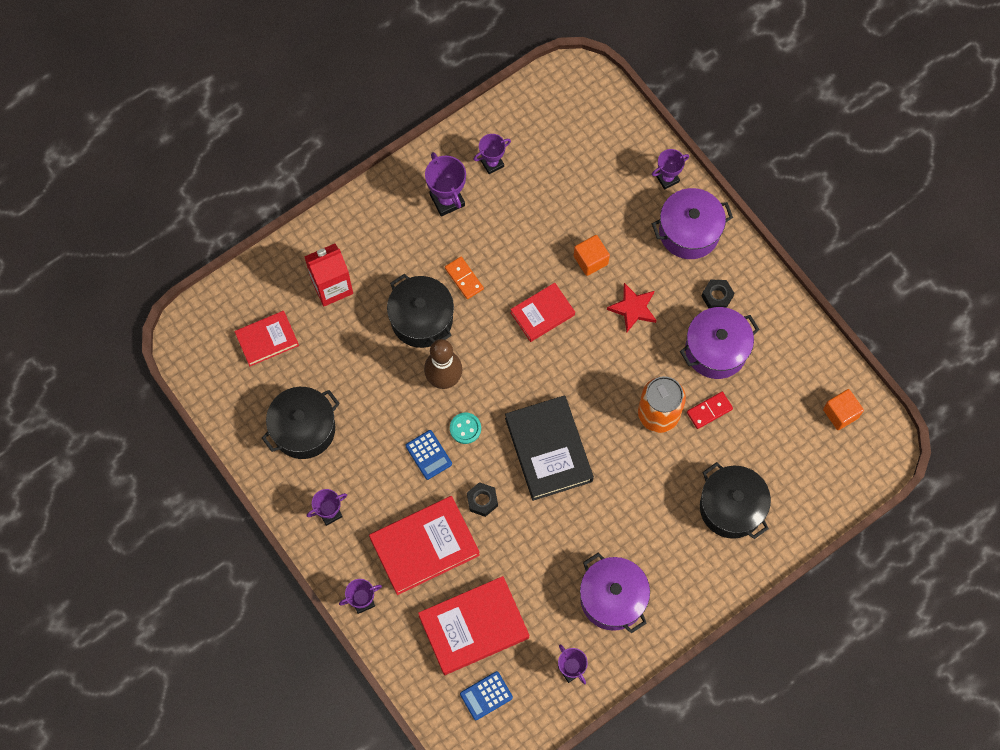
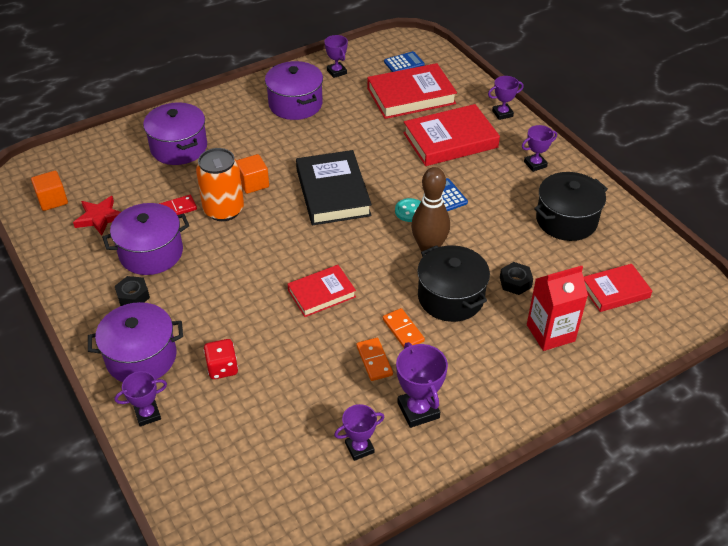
camera: 175 degrees left, 25 degrees down
(482, 501) = (398, 164): black nut -> black nut (515, 282)
(487, 245) = (374, 360): none -> orange domino
(590, 260) = (260, 338): orange cube -> orange cube (253, 183)
(616, 227) = (222, 368): none -> red dice
(633, 308) = (225, 292): red star -> red star (99, 218)
(731, 507) = (179, 147): black pot -> purple pot

